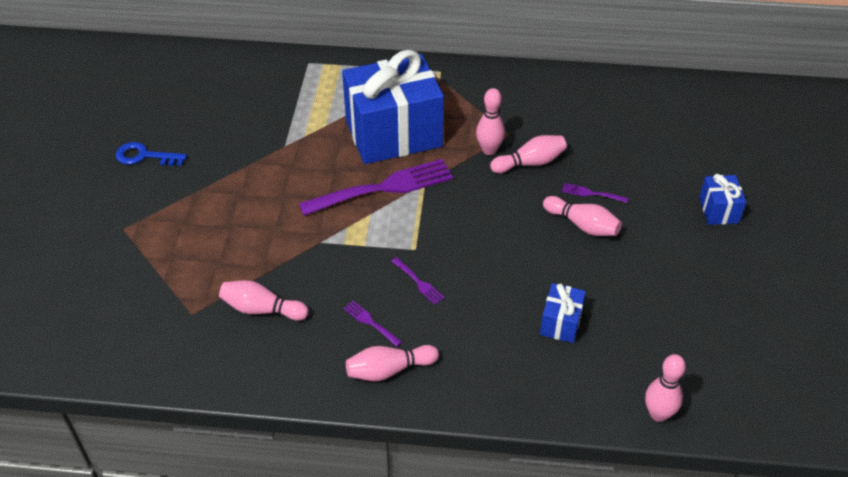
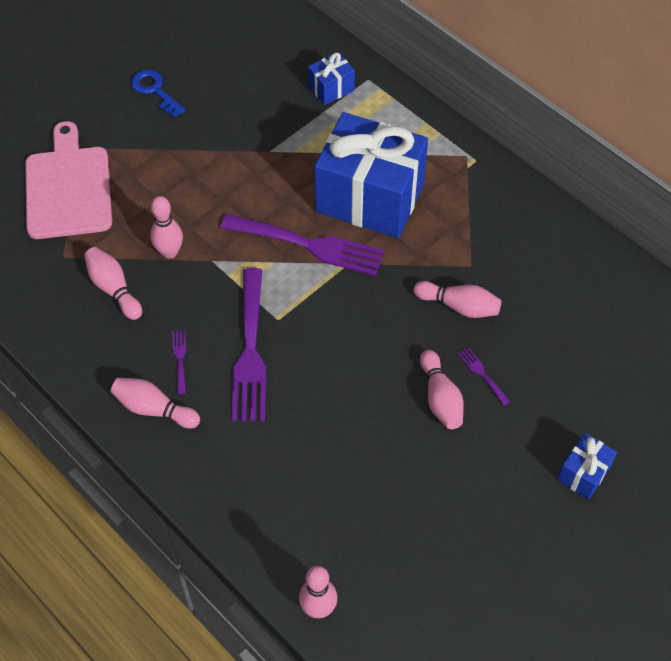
camera: 40 degrees right, 10 degrees up
(141, 263) = (68, 188): none -> pink cutting board
(419, 282) = (250, 351): purple fork -> purple fork, size x2.40
(489, 150) = (436, 269): pink bowling pin -> pink bowling pin (169, 252)
(561, 323) = (325, 471): blue gift -> blue gift (331, 88)

